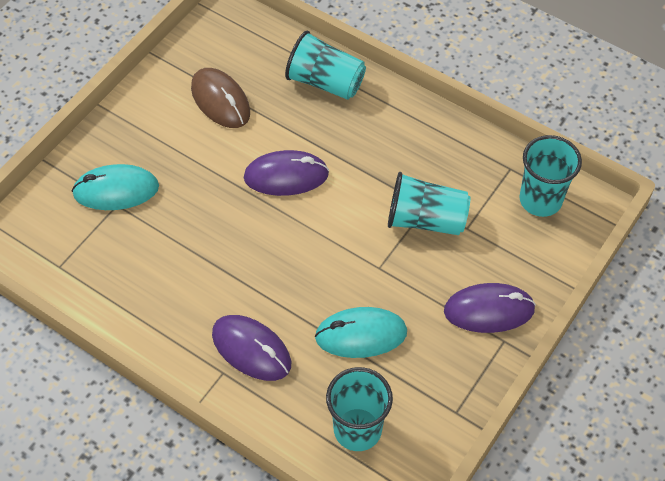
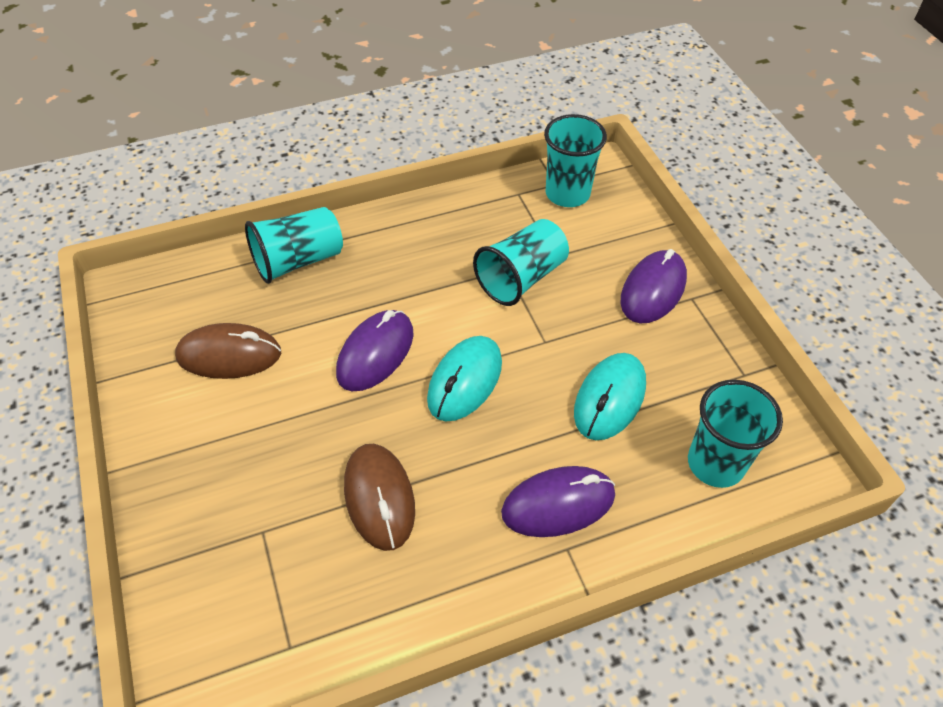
camera: 55 degrees left, 5 degrees down
(116, 190) = (243, 521): turquoise mouse -> turquoise mouse (465, 381)
(182, 248) = (379, 498): none -> brown mouse

